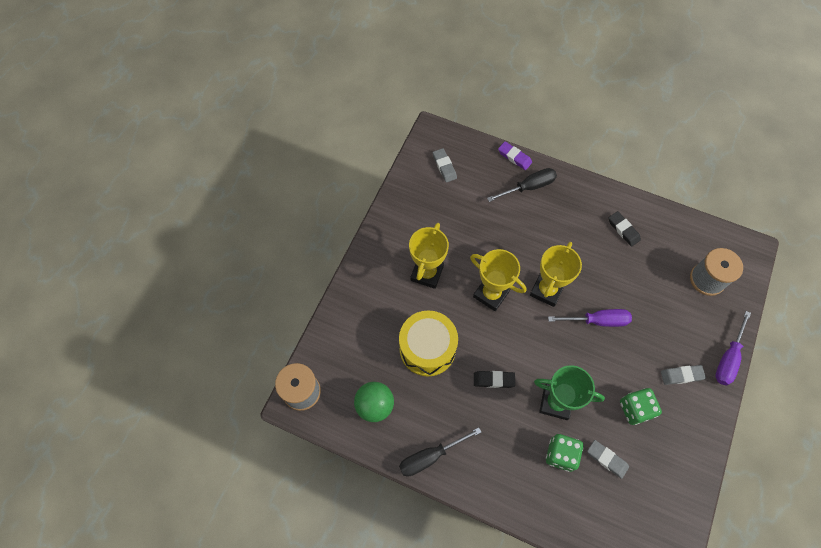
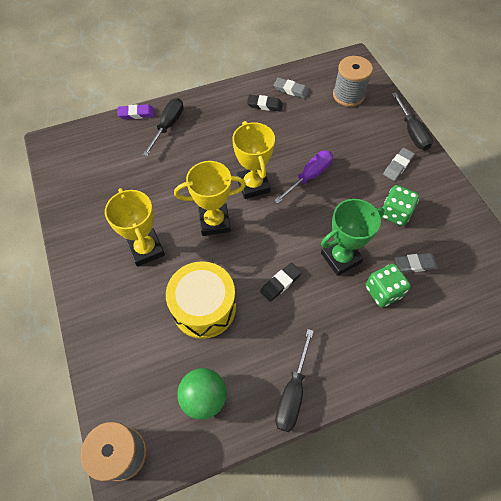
camera: 45 degrees left, 5 degrees down
(444, 167) = (84, 160): grey eraser -> grey eraser (291, 90)
(728, 358) = (411, 132): purple screwdriver -> black screwdriver

